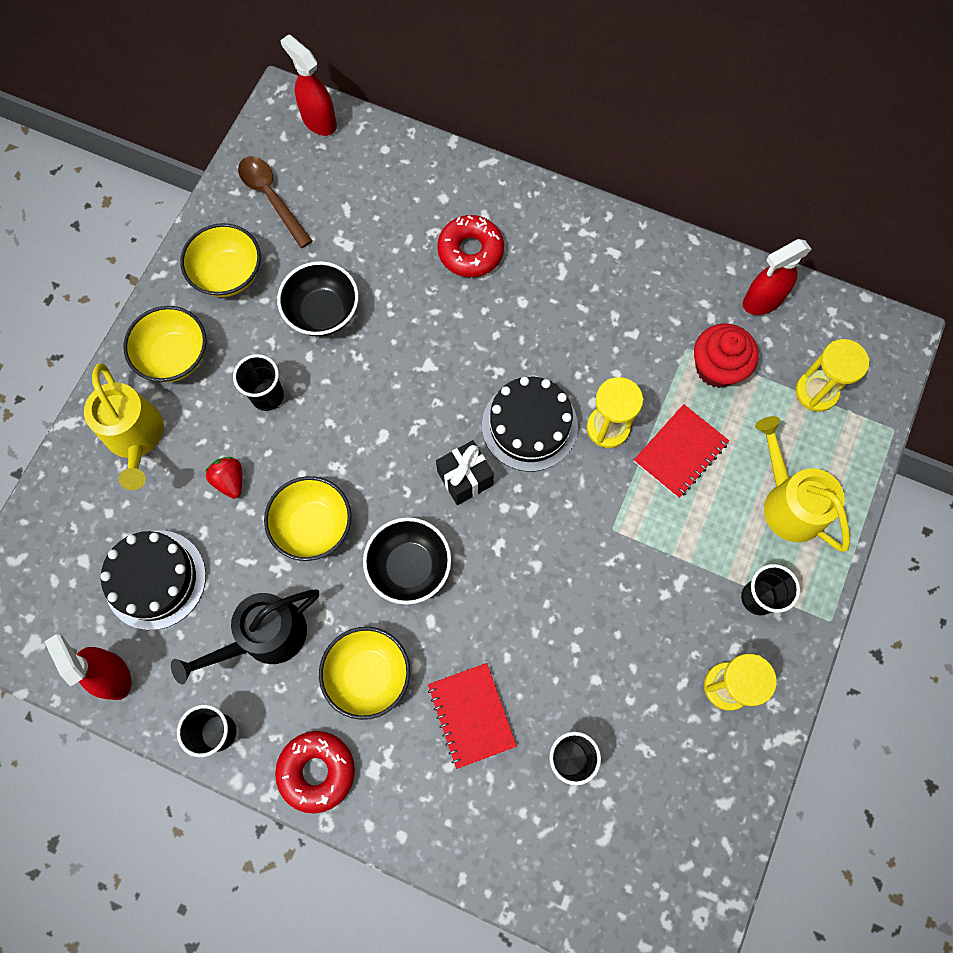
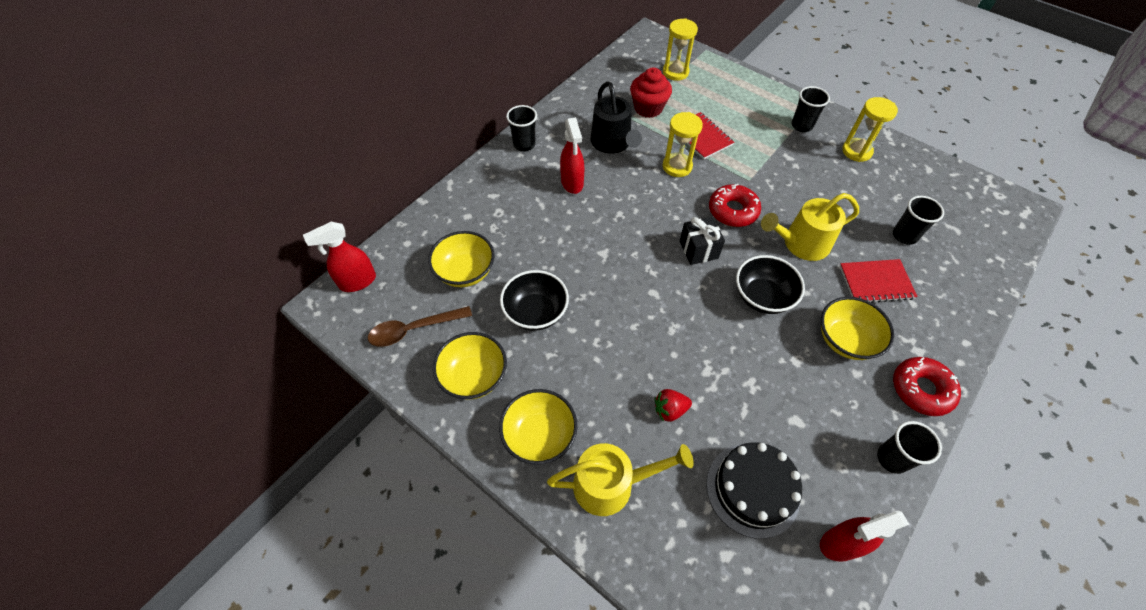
camera: 75 degrees left, 15 degrees down
(265, 637) = (811, 407): black watering can -> black watering can (612, 143)
(267, 396) = (599, 366): black cup -> black cup (524, 144)
(313, 526) = (720, 354): yellow bowl -> yellow bowl (465, 272)
(470, 251) = (519, 209): red donut -> red donut (733, 211)
(529, 425) = (666, 205): black cake -> none
(762, 301) = (609, 79): red spray bottle -> red spray bottle (572, 183)
(789, 503) = (744, 99): yellow watering can -> yellow watering can (801, 244)

